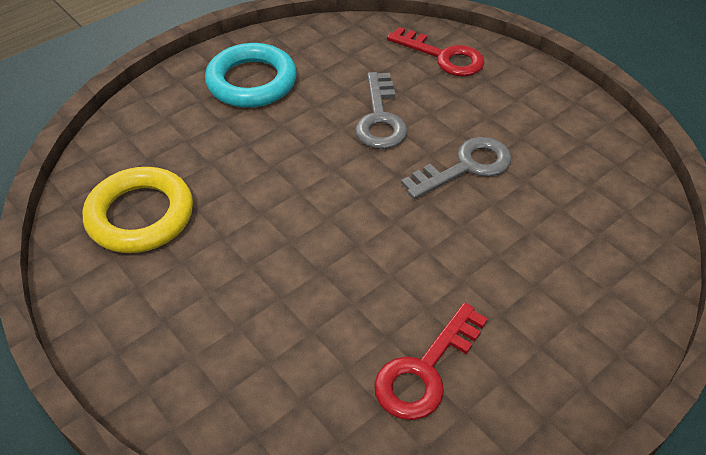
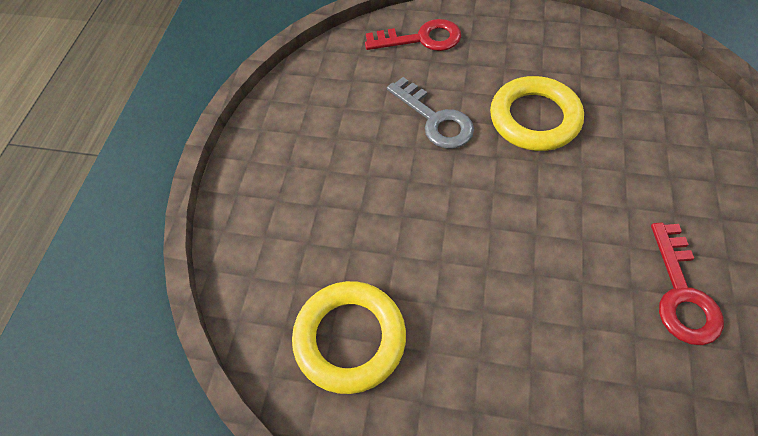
camera: 35 degrees left, 10 degrees up
(251, 82) = (301, 154): turquoise ring -> none
(465, 167) = (534, 118): grey key -> yellow ring

